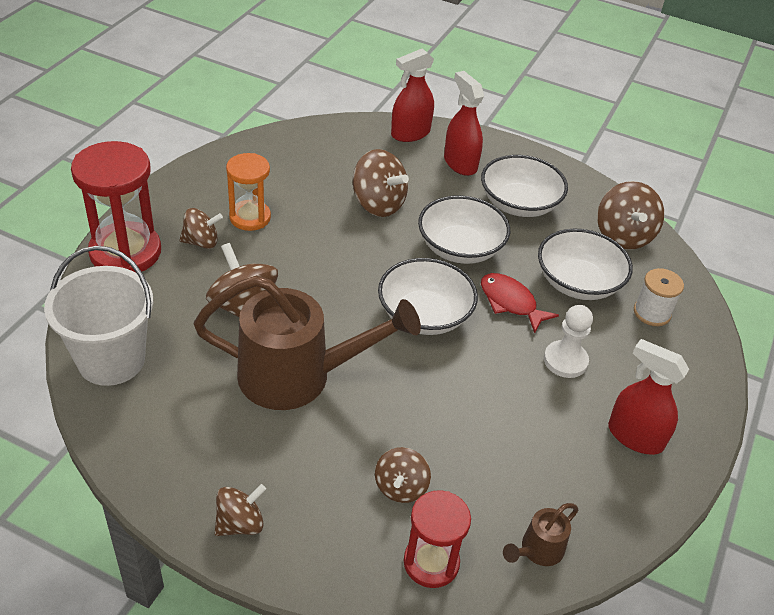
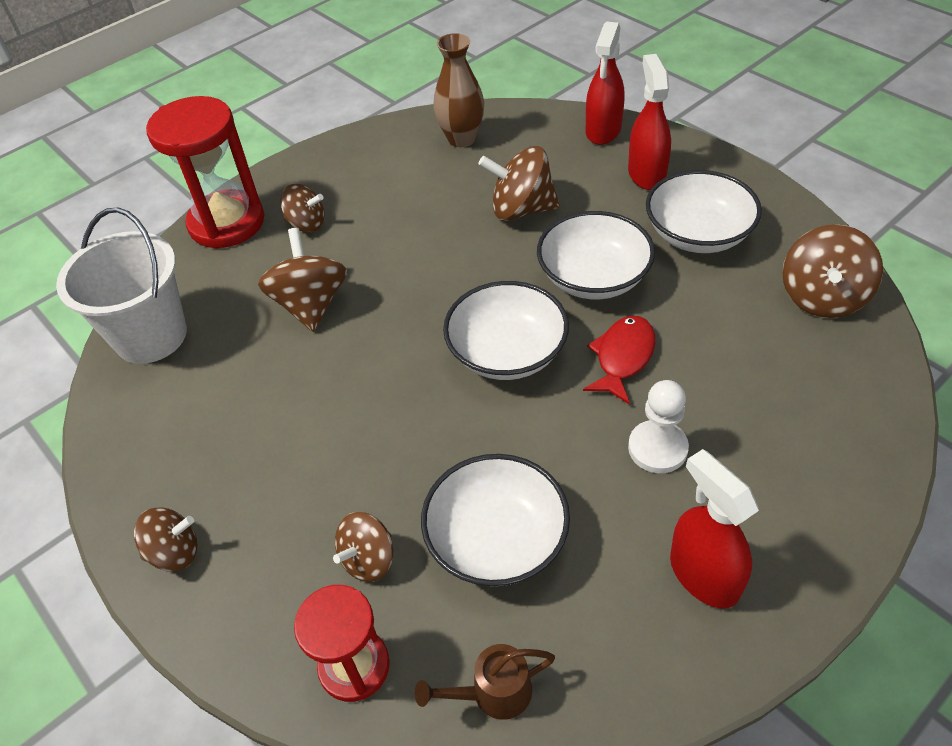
camera: 30 degrees right, 5 degrees up
(250, 217) = (371, 204): orange hourglass -> none
(298, 153) = (461, 139): none -> brown vase
(298, 376) = (326, 396): brown watering can -> none
(378, 204) = (521, 209): brown spinning top -> brown spinning top turned 120 degrees clockwise
(410, 133) = (603, 131): red spray bottle -> red spray bottle turned 60 degrees counterclockwise
(510, 302) = (623, 357): red fish -> red fish turned 45 degrees clockwise
(578, 282) = (727, 348): white bowl -> white bowl (497, 540)
(652, 313) = (813, 409): white spool -> none

